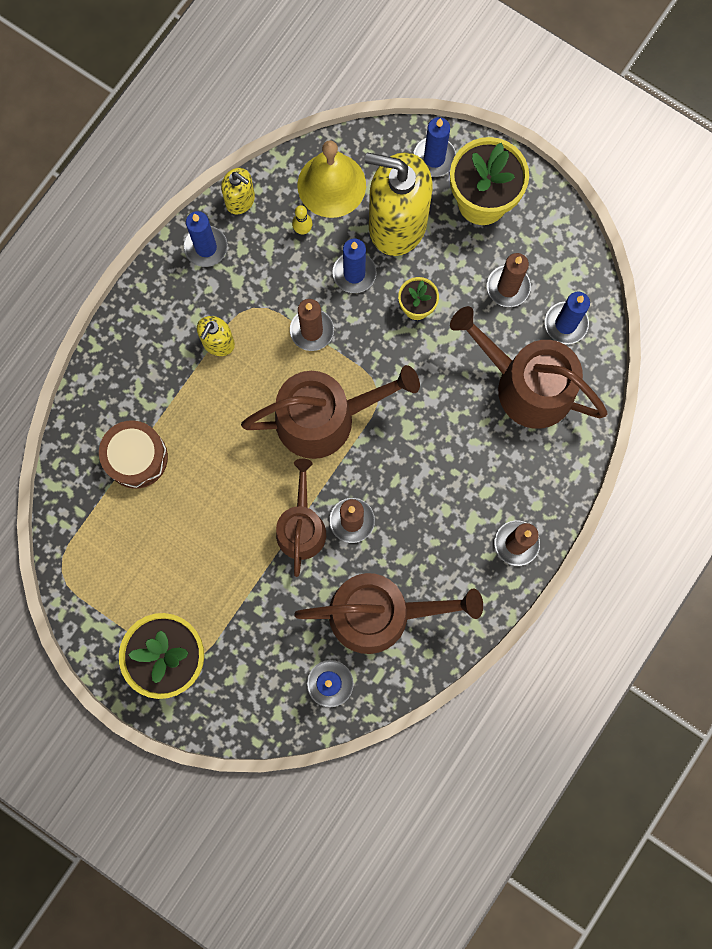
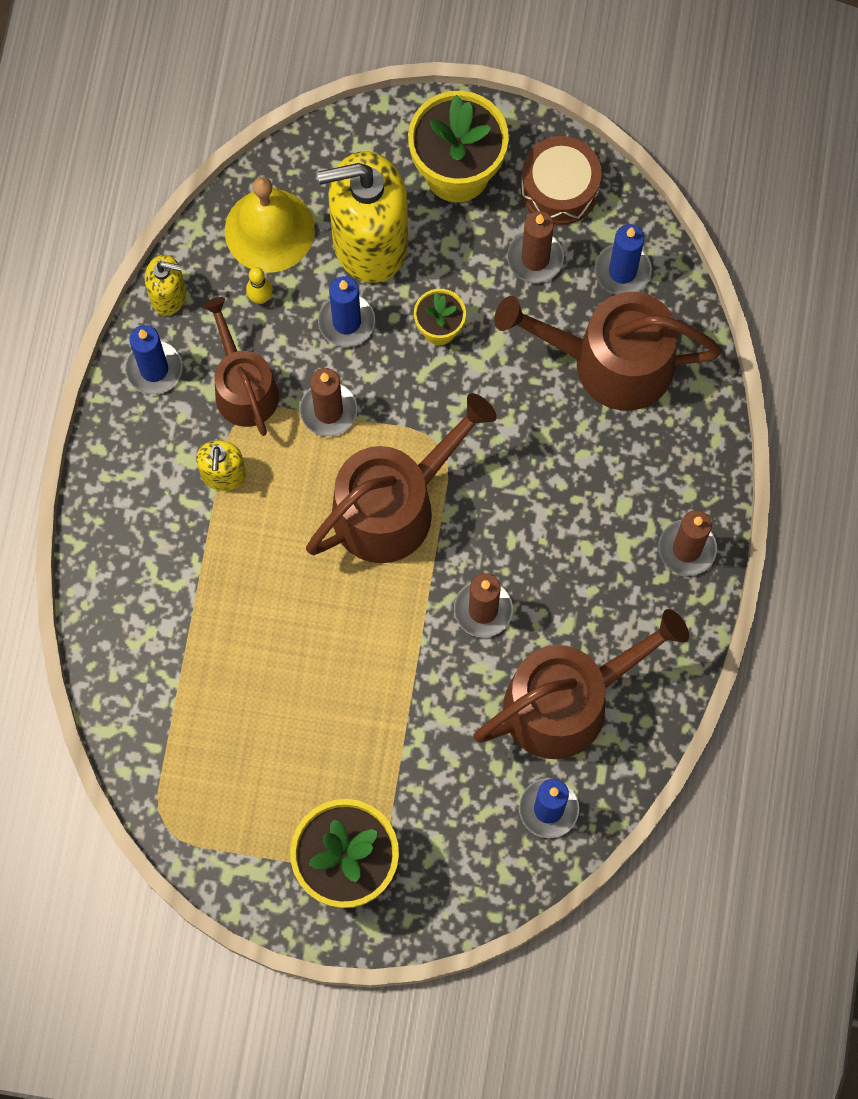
camera: 25 degrees left, 5 degrees down
(136, 457) = (190, 652): brown drum -> brown drum (559, 188)
(301, 526) = (427, 643): brown watering can -> brown watering can (243, 387)
(434, 158) = (376, 146): blue candle -> none

